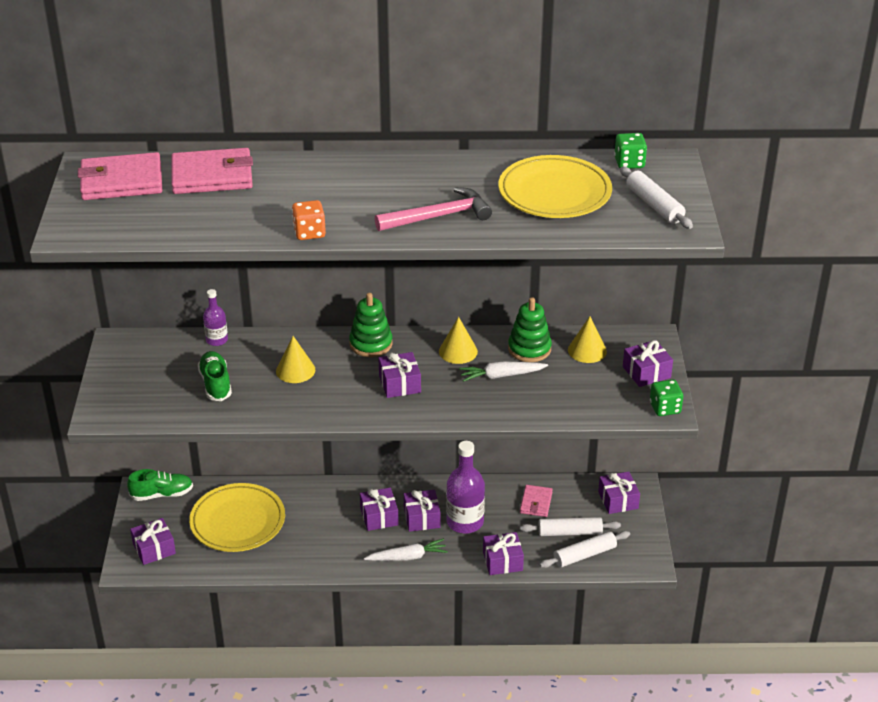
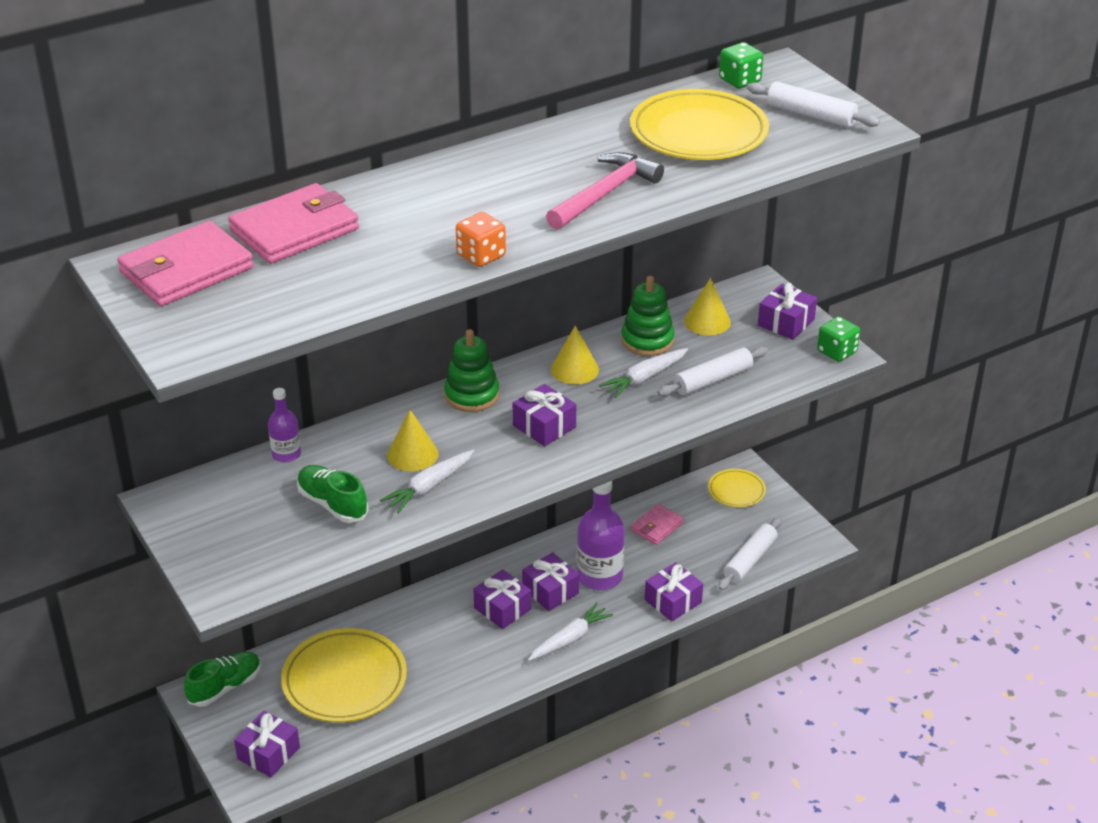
camera: 30 degrees left, 0 degrees up
(286, 396) = (429, 487): none -> white carrot
(536, 503) = (657, 526): pink wallet -> pink wallet turned 60 degrees clockwise
(569, 532) = (716, 543): white rolling pin -> white rolling pin (713, 380)
(618, 500) = (736, 491): purple gift -> yellow plate

